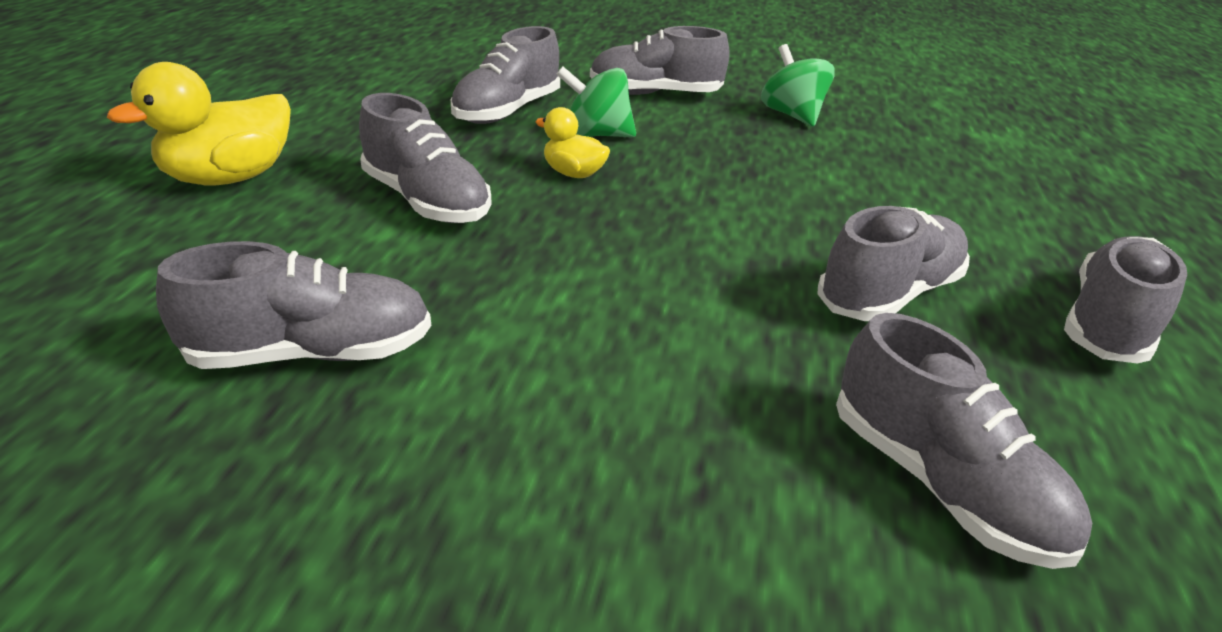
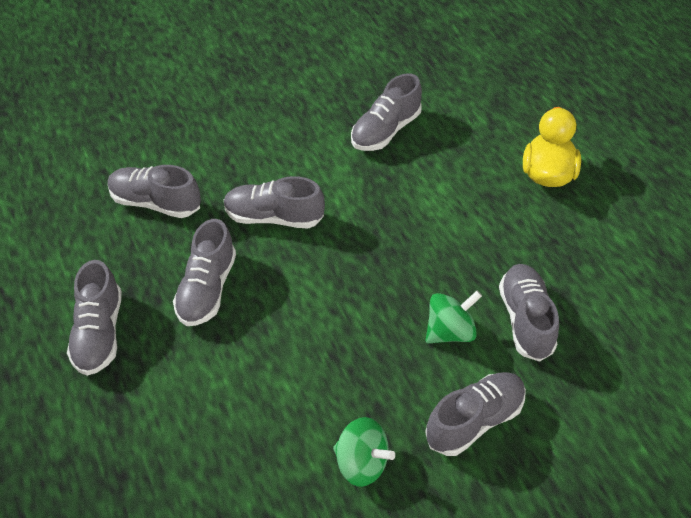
camera: 145 degrees right, 15 degrees up
(426, 201) = (453, 216): grey shoe -> grey shoe (274, 217)
(573, 173) = (419, 283): yellow duck -> none

